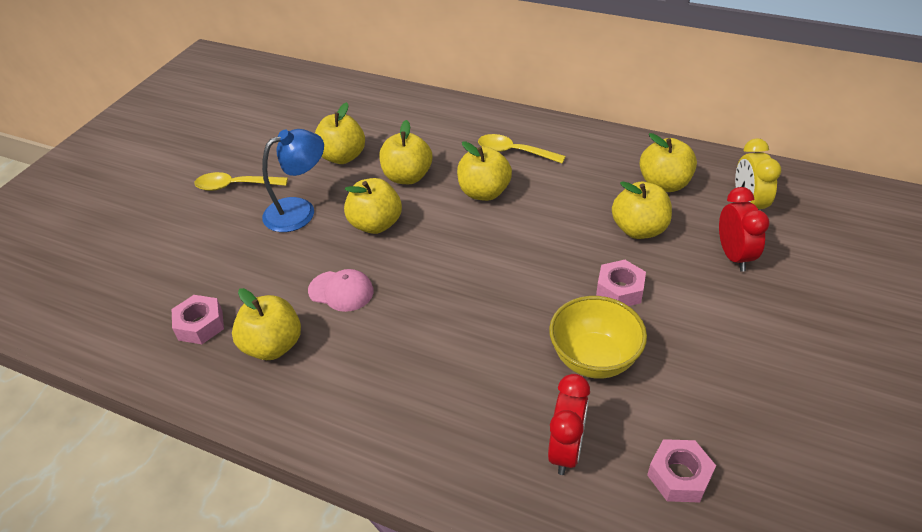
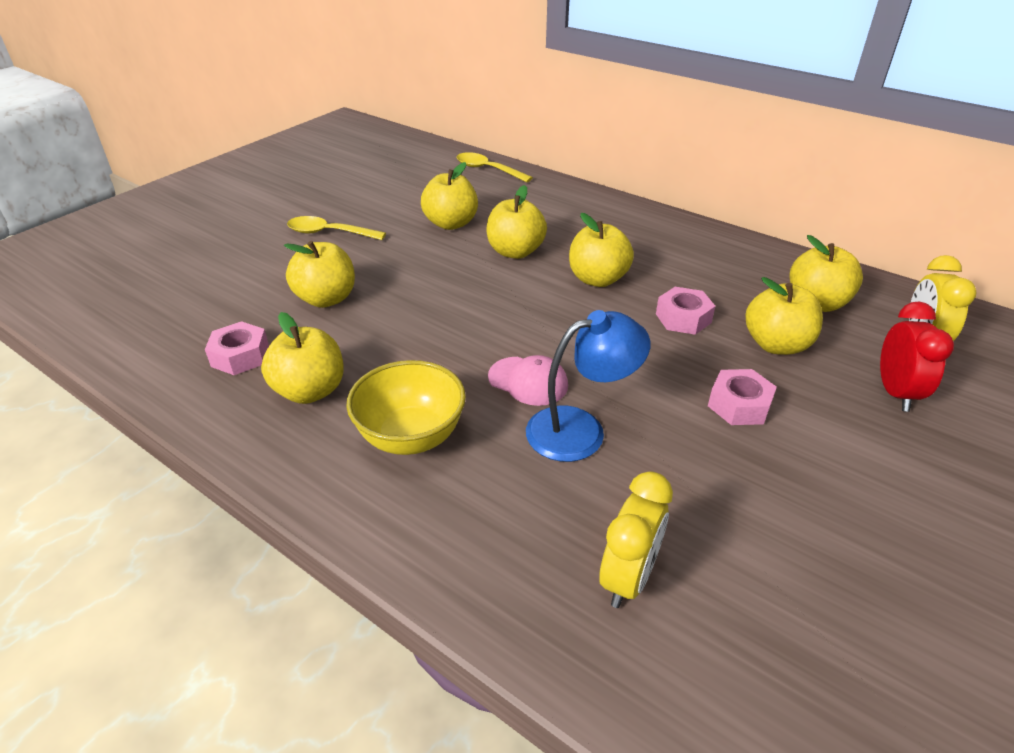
camera: 10 degrees right, 5 degrees down
(299, 210) = (387, 265): blue lamp -> blue lamp (580, 429)
(341, 291) = (405, 349): pink cap -> pink cap (528, 381)
(376, 224) = (466, 291): yellow apple -> yellow apple (326, 299)
(514, 152) = (642, 246): yellow spoon -> yellow spoon (488, 170)
(565, 450) = (628, 578): red clock -> yellow clock
(593, 359) = (689, 476): yellow bowl -> yellow bowl (411, 437)
(679, 476) = (778, 645): pink nut -> pink nut (683, 318)

